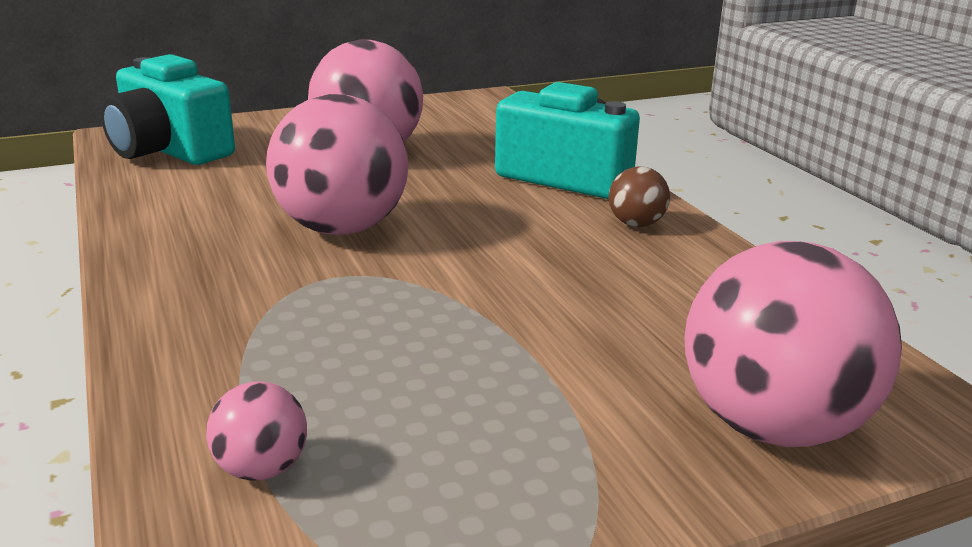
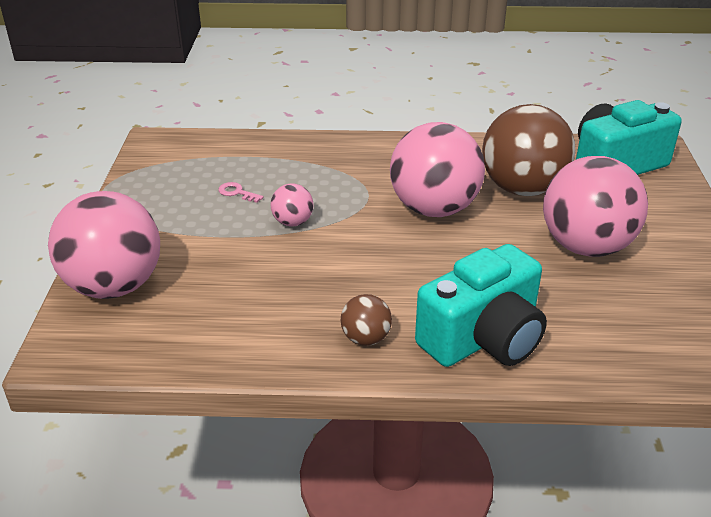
camera: 115 degrees right, 10 degrees up
(257, 188) = (522, 189): none -> brown ball
(262, 469) = (219, 156): pink ball -> pink ball (293, 222)
(400, 396) = (237, 192): none -> pink key

